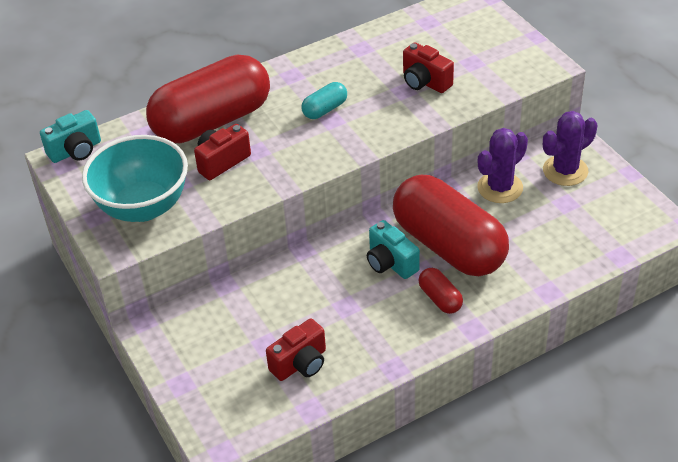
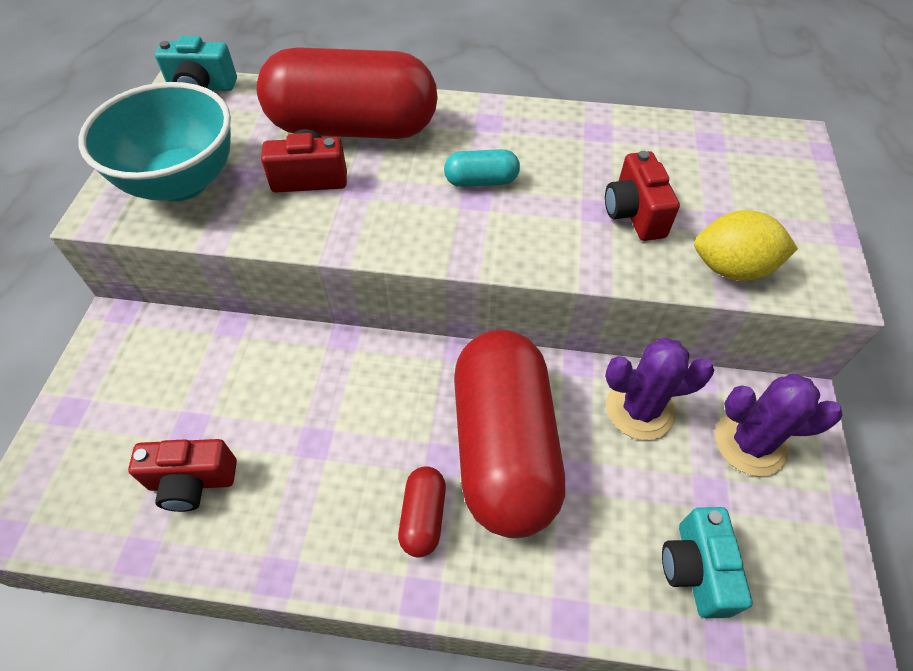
camera: 35 degrees right, 10 degrees up
(390, 263) = (416, 421): turquoise camera -> turquoise camera (695, 569)
(497, 82) = (731, 268): none -> yellow lemon

